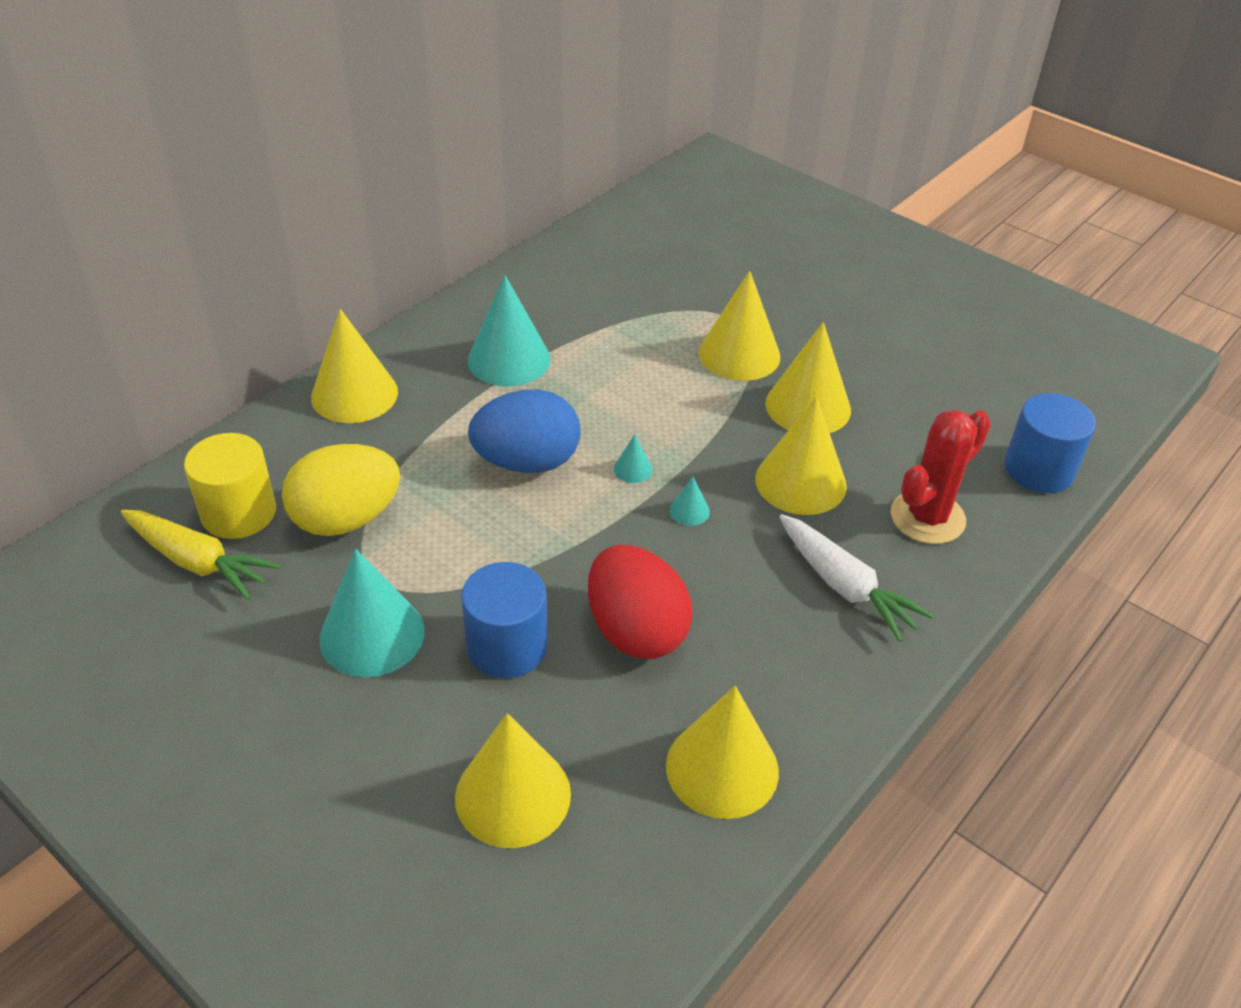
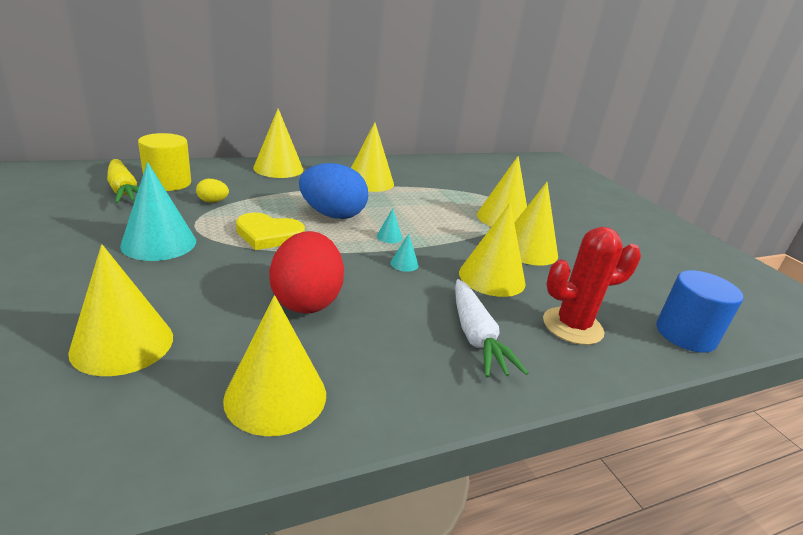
camera: 25 degrees right, 15 degrees down
(346, 519) = (213, 201): yellow egg -> yellow egg, size x0.45
(486, 546) = (268, 235): none -> yellow heart
(507, 646) = (221, 276): blue cylinder -> none
(509, 359) = (369, 182): turquoise cone -> yellow cone

